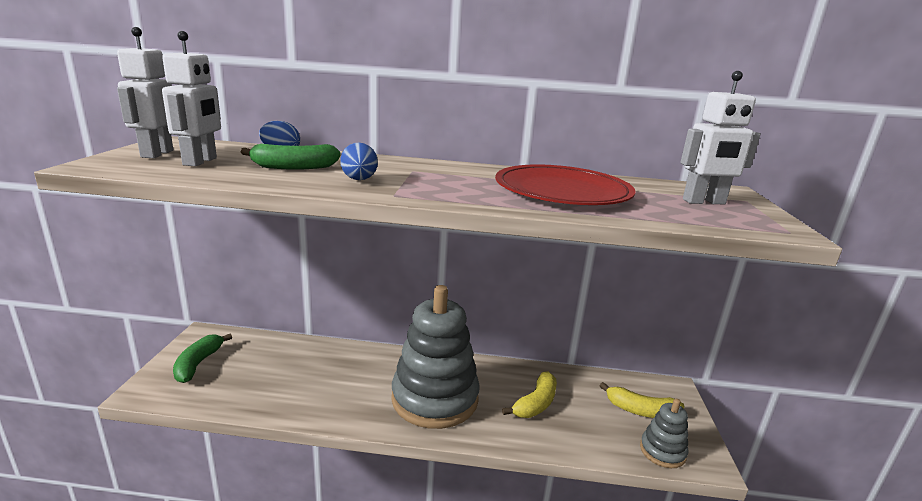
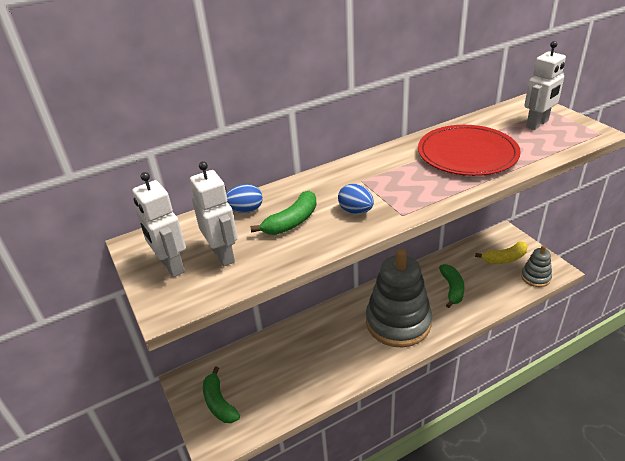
camera: 30 degrees left, 15 degrees up
(535, 403) = (452, 289): yellow banana -> green banana

